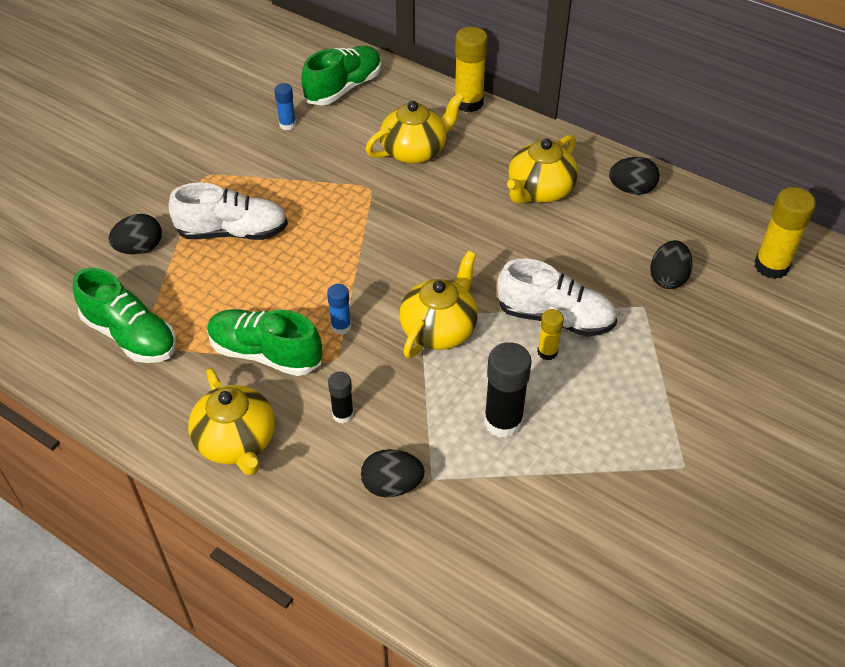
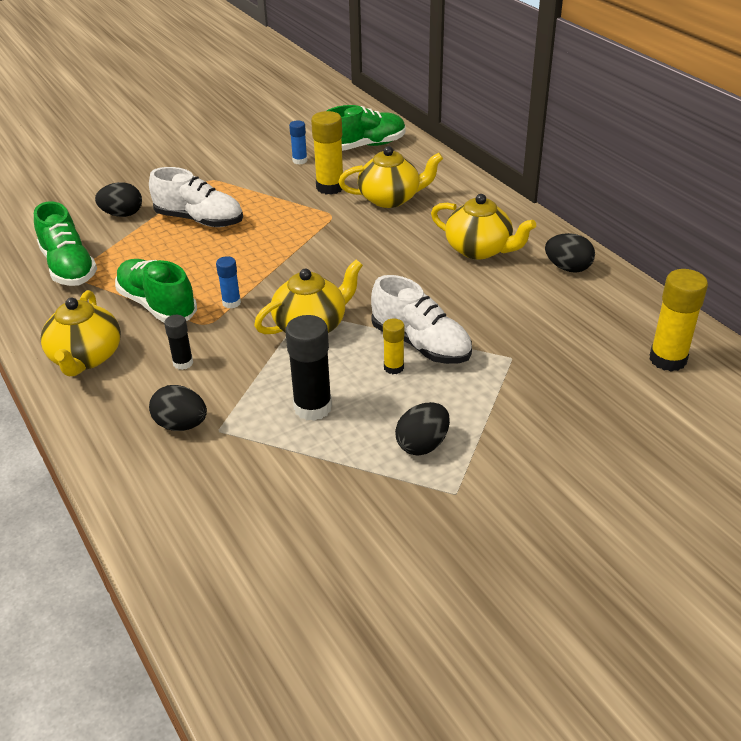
camera: 25 degrees right, 10 degrees down
(468, 103) = (463, 176): yellow glue stick -> yellow glue stick (330, 187)
(539, 190) = (479, 249): yellow teapot -> yellow teapot turned 120 degrees counterclockwise
(668, 278) = (552, 342): black egg -> black egg (422, 445)

